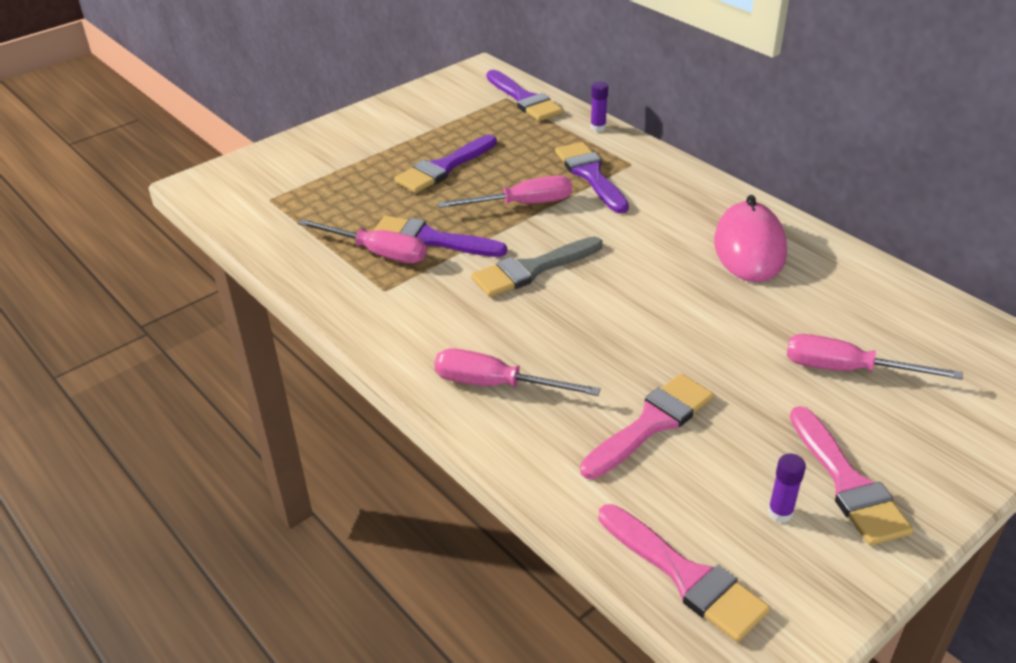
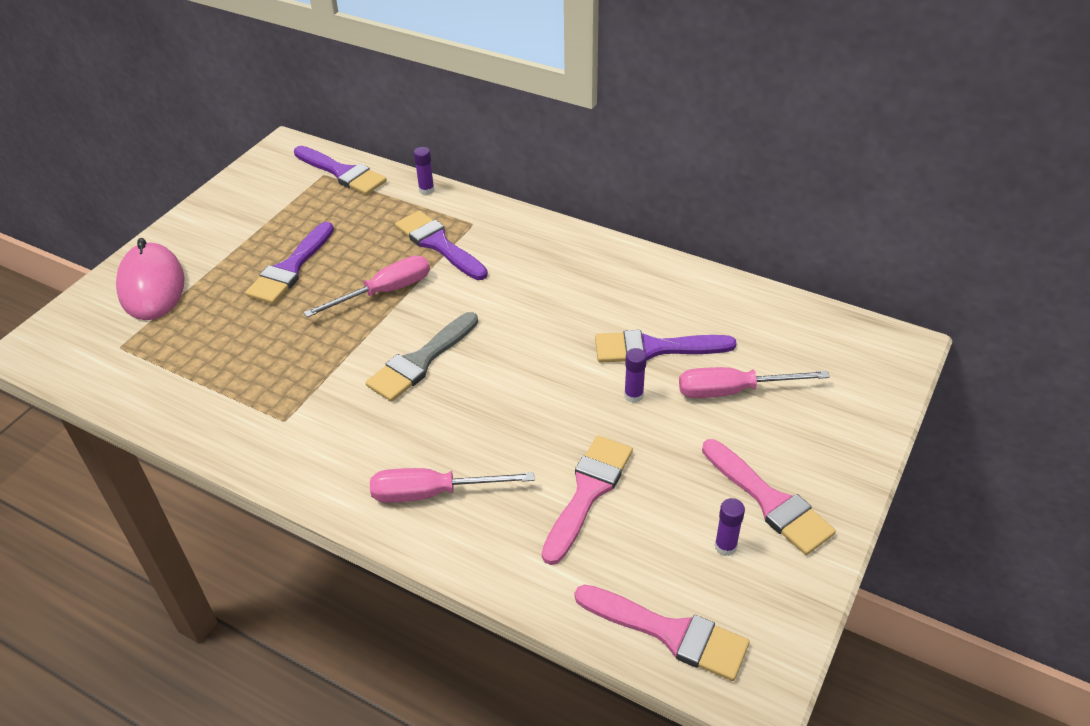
camera: 20 degrees left, 5 degrees up
(377, 253) = (261, 381): pink screwdriver -> none
(430, 239) = (309, 353): purple brush -> purple brush (655, 348)
(735, 348) = (633, 395): none -> purple glue stick
(749, 248) = (610, 289): pink mouse -> pink mouse (152, 286)

